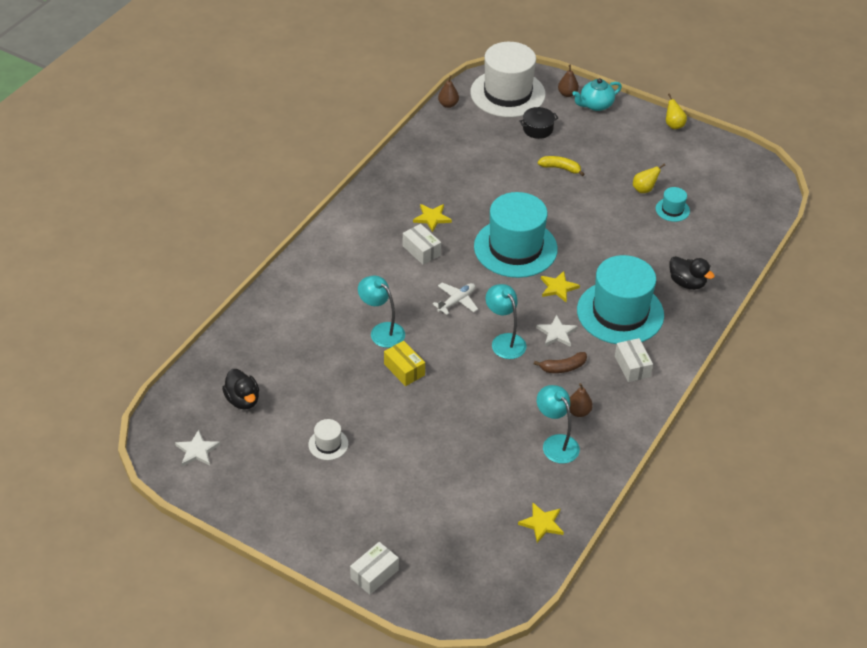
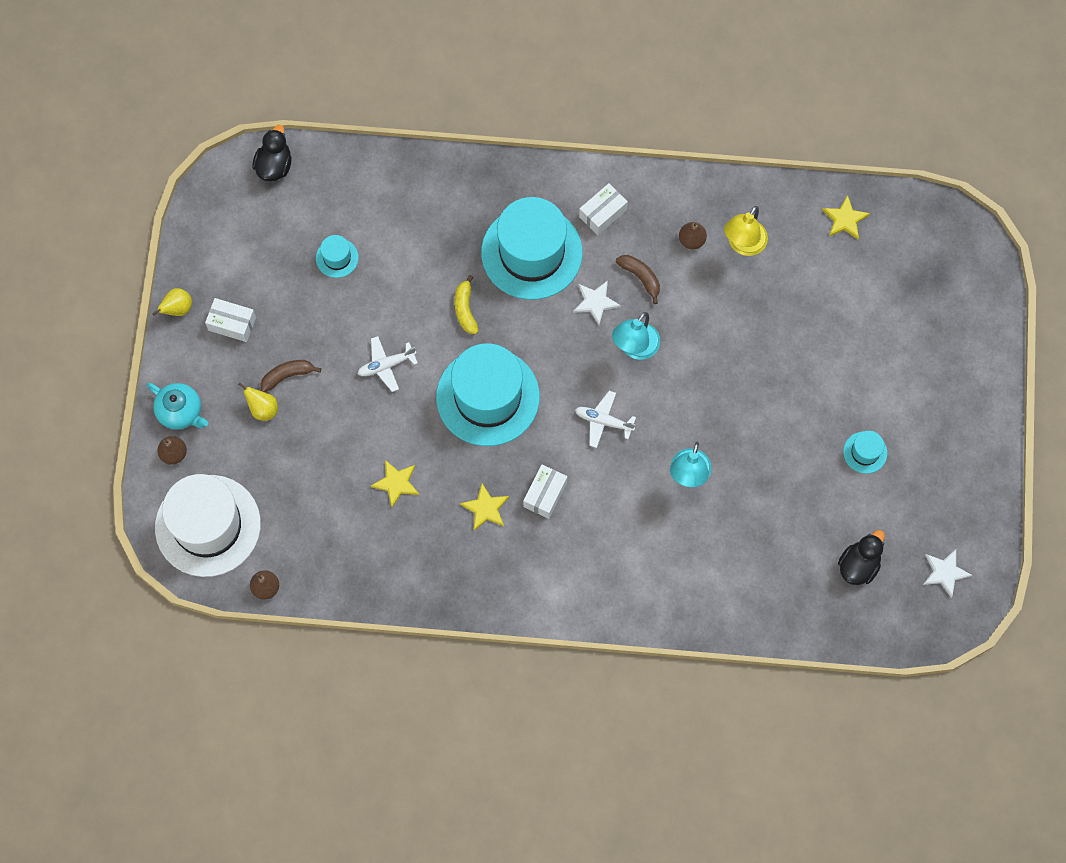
camera: 115 degrees left, 25 degrees up
(328, 444) = (865, 452): white hat -> turquoise hat
(374, 574) = (983, 336): white box -> white box (232, 324)
(404, 369) = (729, 428): yellow box -> none
(538, 129) = (262, 460): black pot -> none
(556, 443) = (743, 245): turquoise lamp -> yellow lamp
(558, 288) = (527, 328): yellow star -> yellow star (396, 483)
(560, 168) = (324, 404): yellow banana -> yellow banana (465, 309)
(572, 206) = (386, 365): none -> white plane
(593, 158) = (287, 376): none -> brown banana
(644, 189) = (316, 299): yellow pear -> yellow pear (263, 409)
(687, 283) = (450, 203): black duck -> black duck (274, 166)

